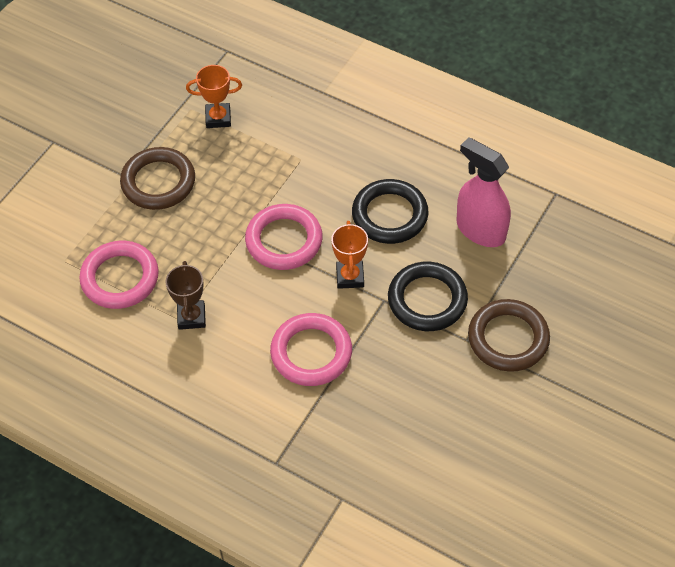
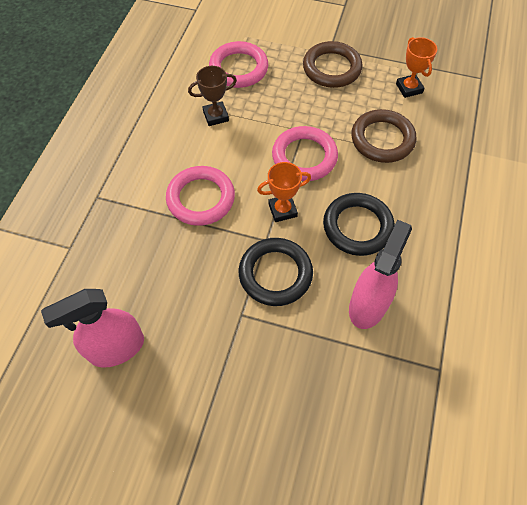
camera: 75 degrees right, 5 degrees up
(479, 460) = (116, 348): none -> pink spray bottle
(508, 338) = (250, 351): brown ring -> brown ring (382, 139)

